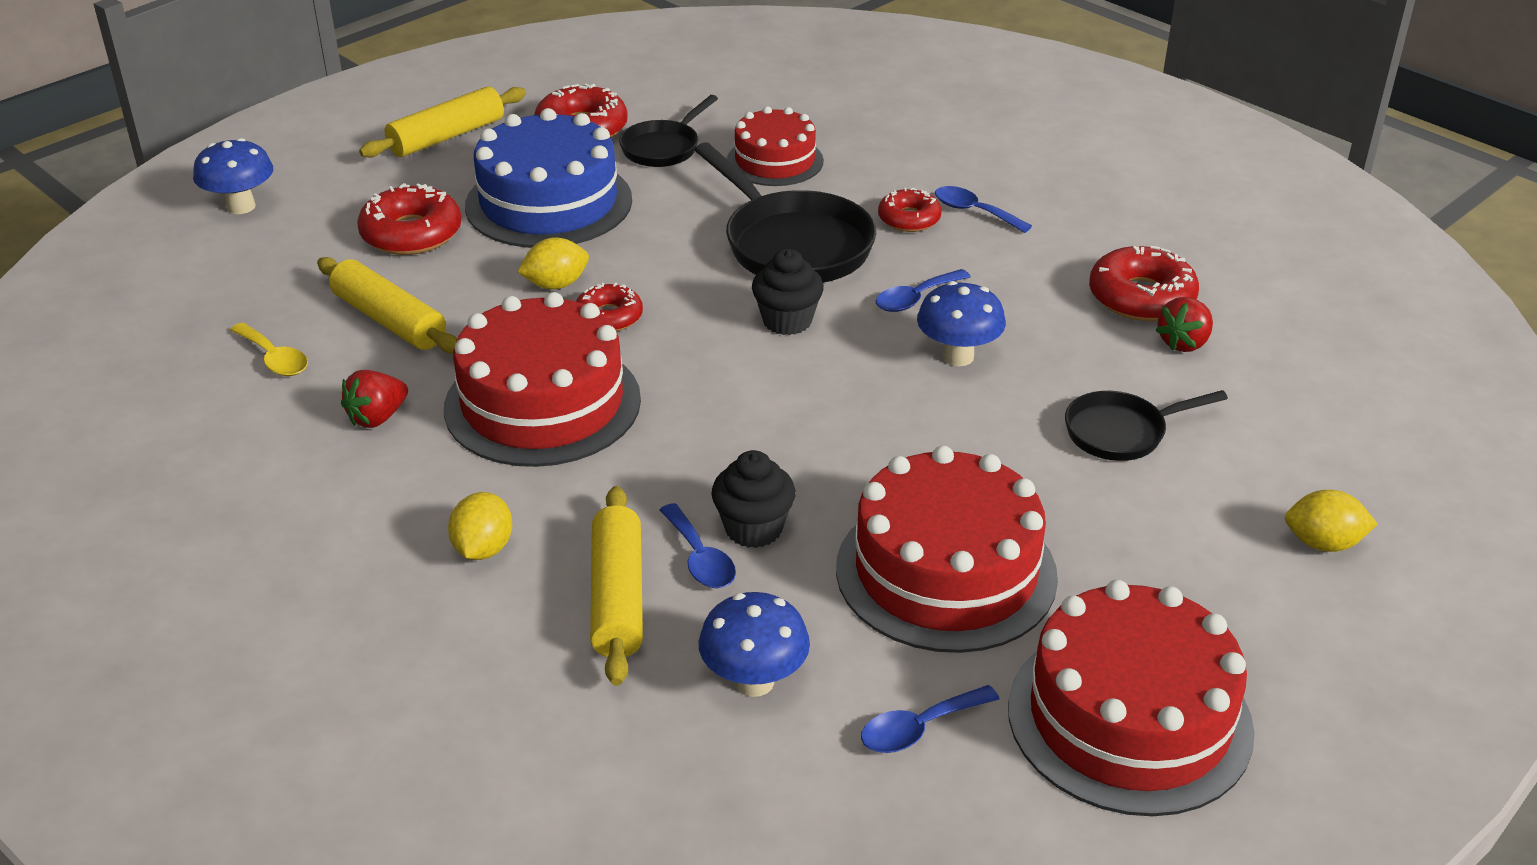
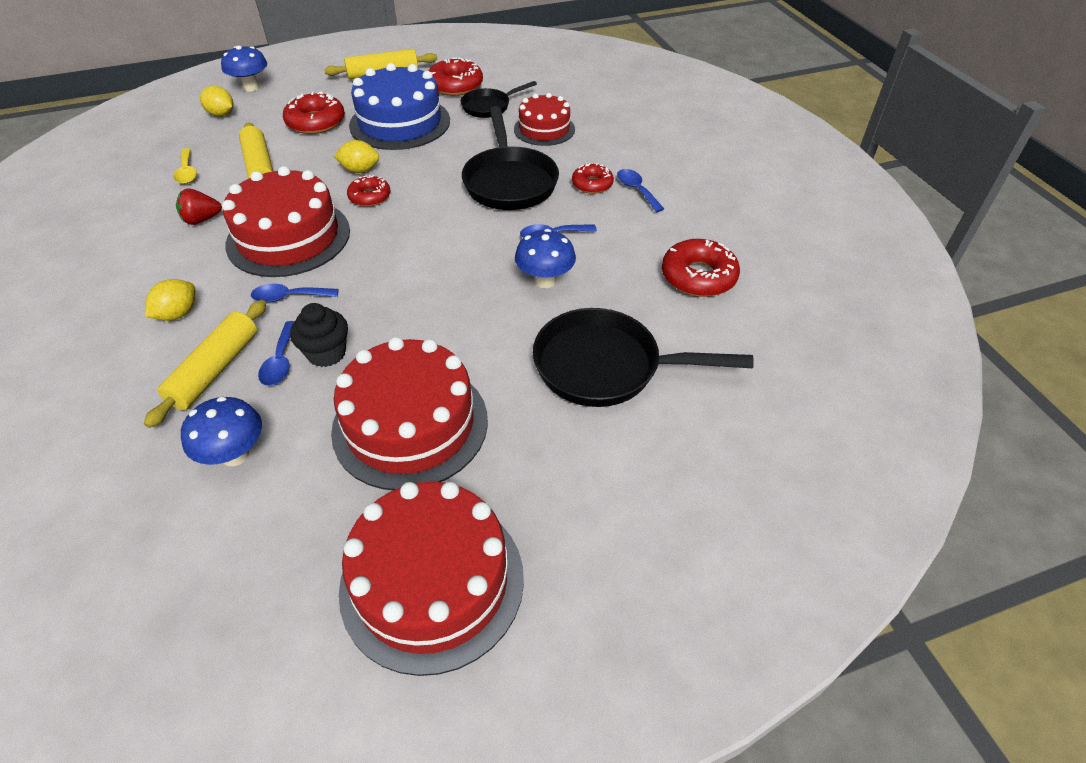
camera: 25 degrees right, 10 degrees up
(787, 321) = (464, 228): black cupcake -> none
(919, 728) = (297, 529): blue spoon -> blue spoon (289, 297)
(1121, 432) = (605, 366): black pan -> black pan, size x1.73
(1184, 343) = (701, 317): red strawberry -> none
(1323, 543) = (680, 501): yellow lemon -> yellow lemon (221, 114)

